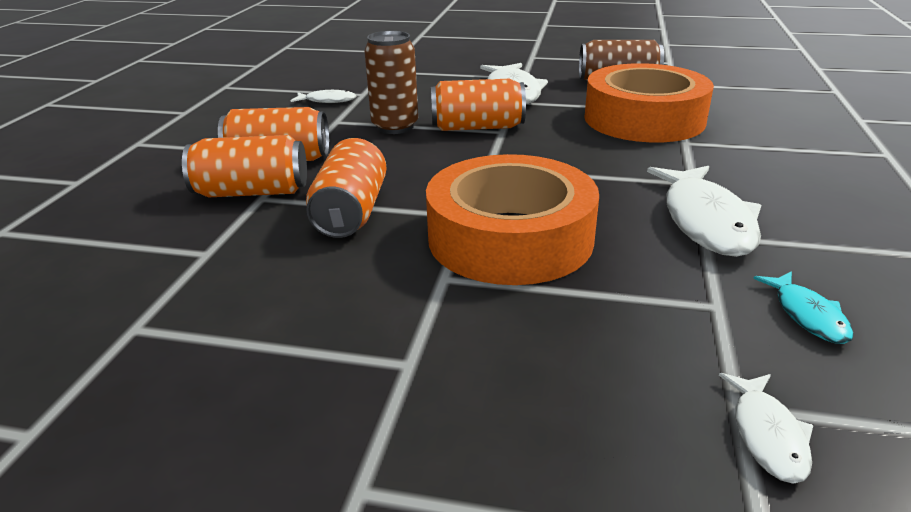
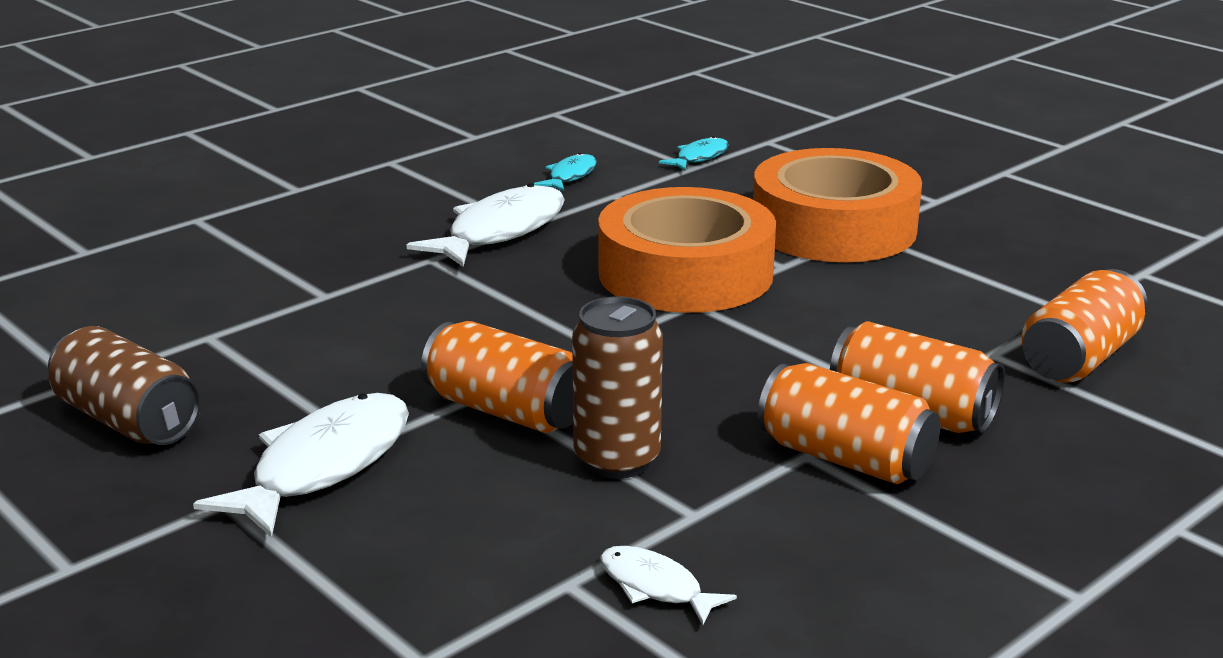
camera: 145 degrees left, 5 degrees down
(351, 212) = (810, 346): orange can -> orange can (1079, 358)
(644, 119) = (283, 339): orange tape -> orange tape (833, 227)
(767, 435) = (699, 157): white fish -> turquoise fish

